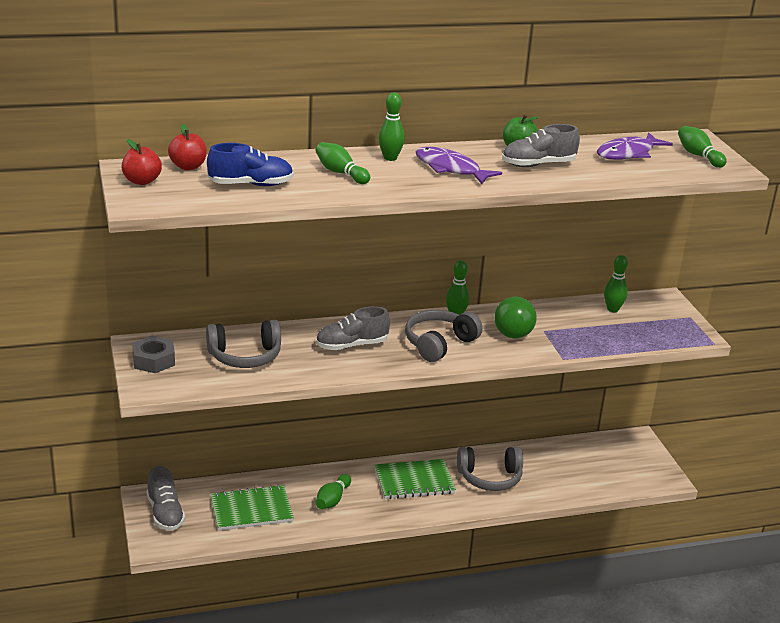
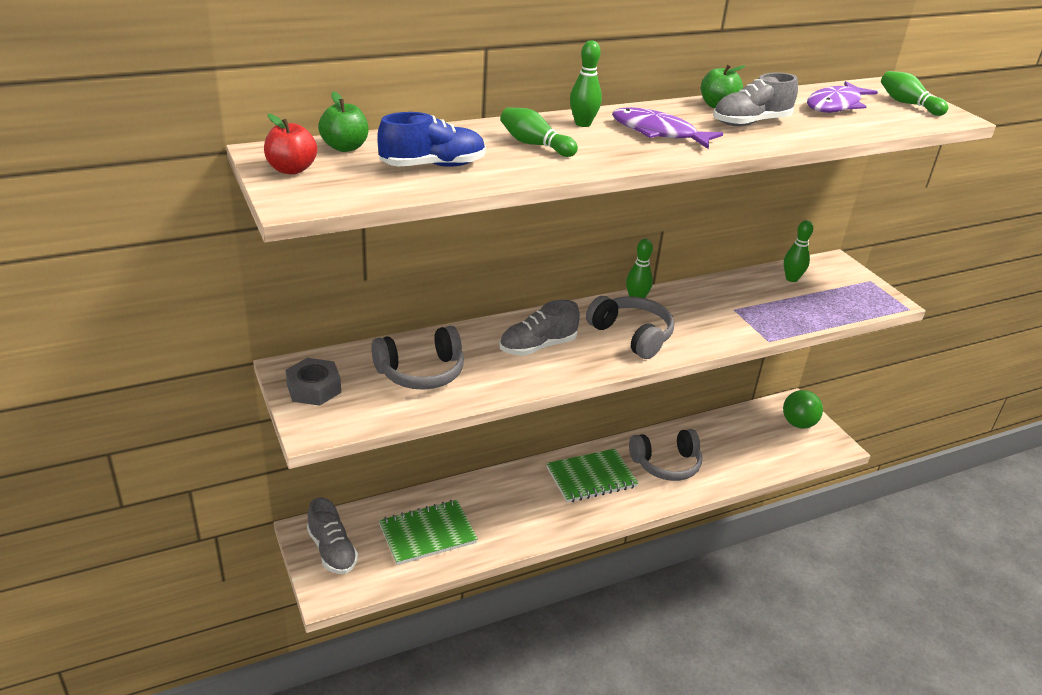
camera: 10 degrees left, 5 degrees up
(188, 166) = (345, 147): red apple -> green apple
(332, 500) = (512, 510): green bowling pin -> none
(439, 344) = (632, 335): grey headphones -> grey headphones turned 105 degrees clockwise
(513, 335) = (705, 317): green ball -> green ball (798, 424)

